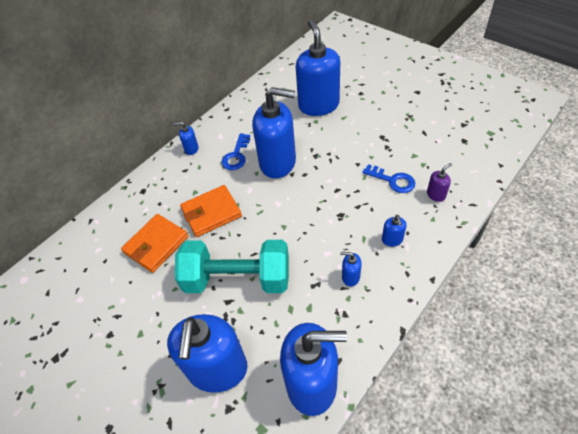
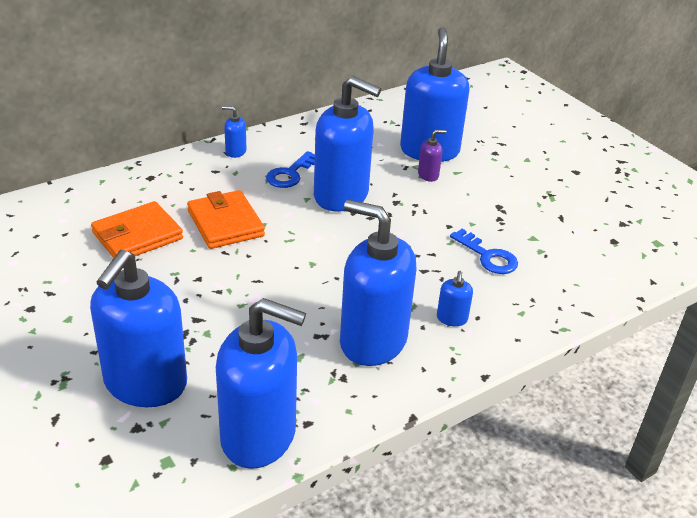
camera: 10 degrees right, 15 degrees down
(211, 213) = (225, 223): orange wallet -> orange wallet turned 75 degrees clockwise
(237, 279) = (221, 300): turquoise dumbbell -> none
(350, 277) = (372, 341): blue soap dispenser -> blue soap dispenser, size x2.44
(436, 195) = (540, 288): purple soap dispenser -> purple soap dispenser (428, 175)

